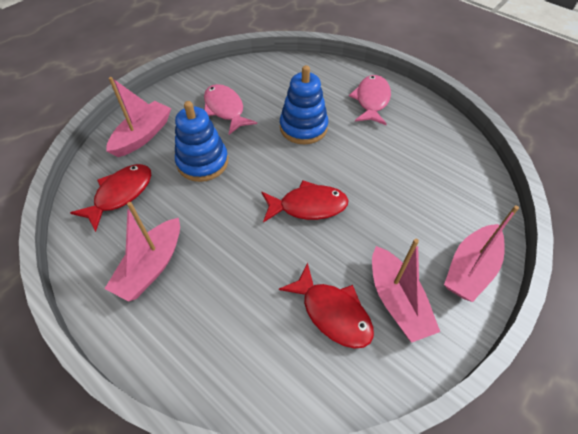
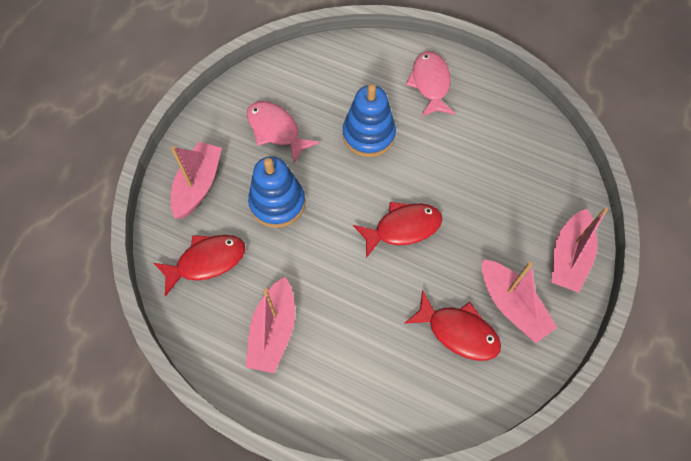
camera: 15 degrees left, 10 degrees up
(120, 194) = (206, 261): red fish -> red fish turned 45 degrees clockwise

